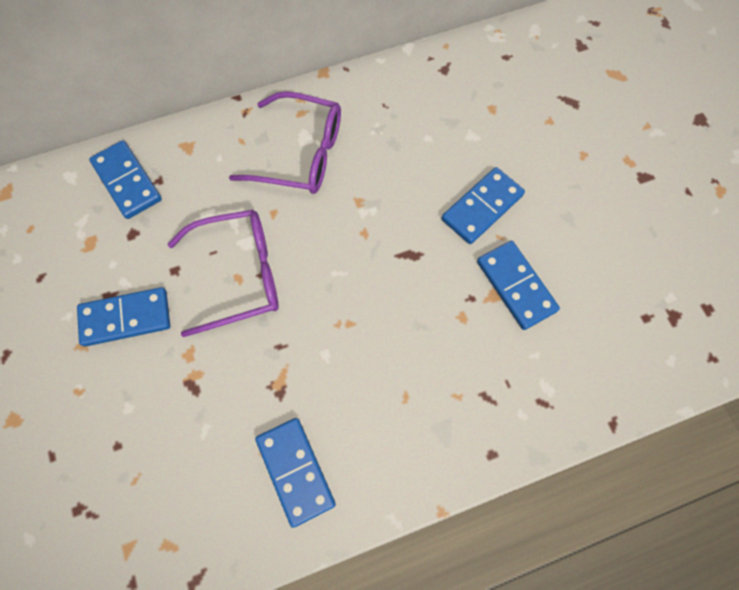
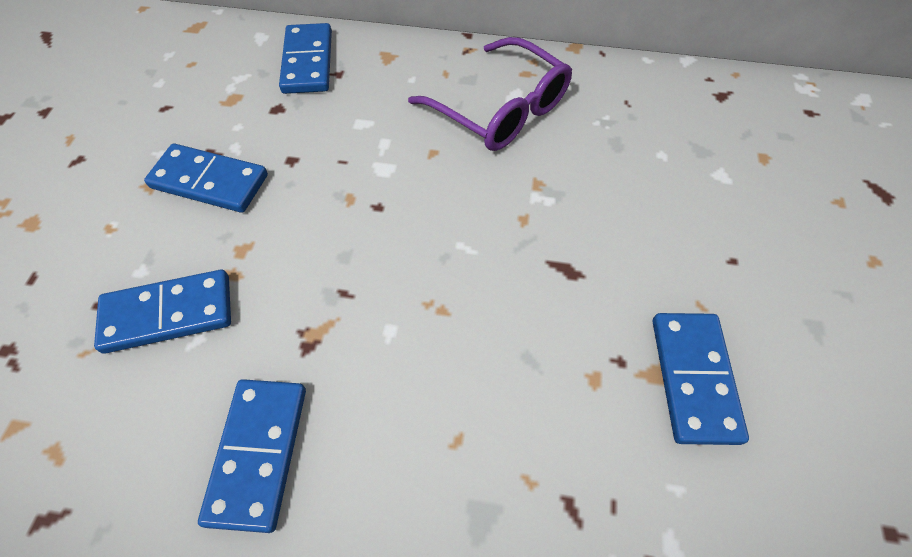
camera: 30 degrees right, 10 degrees down
(239, 275) = (353, 196): purple glasses -> none
(482, 207) = (694, 259): blue domino -> blue domino (168, 313)

